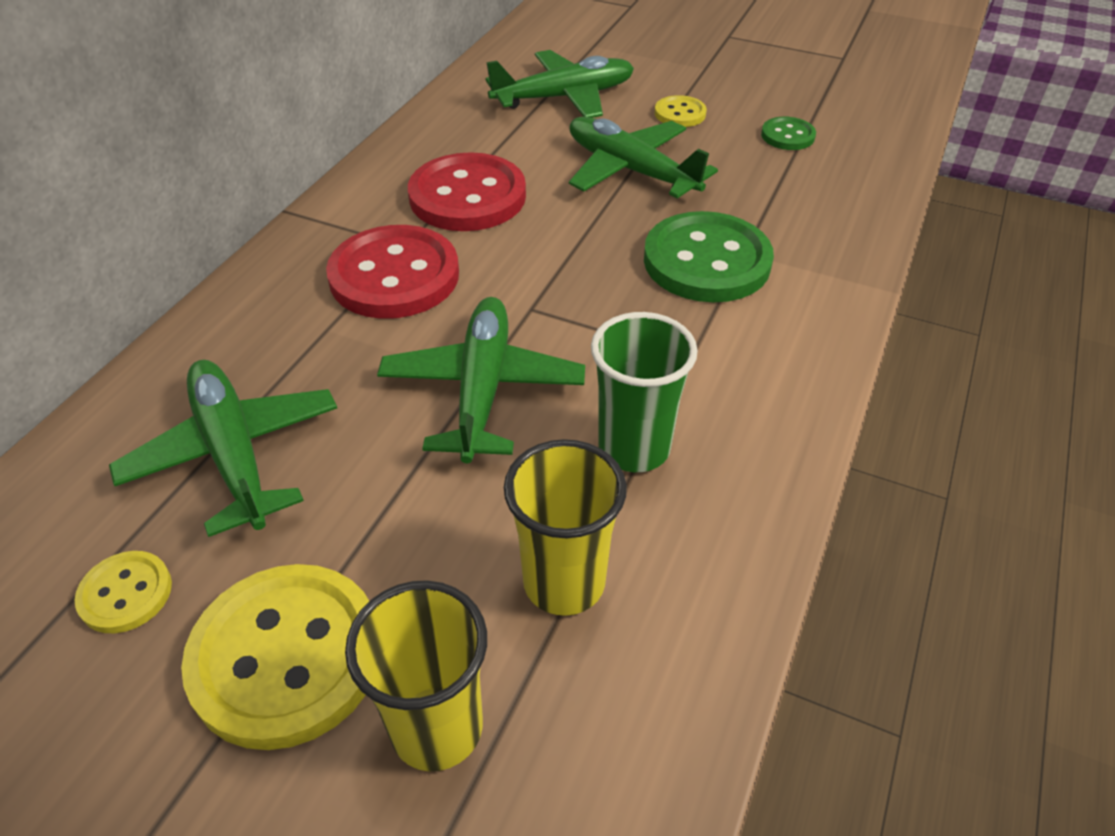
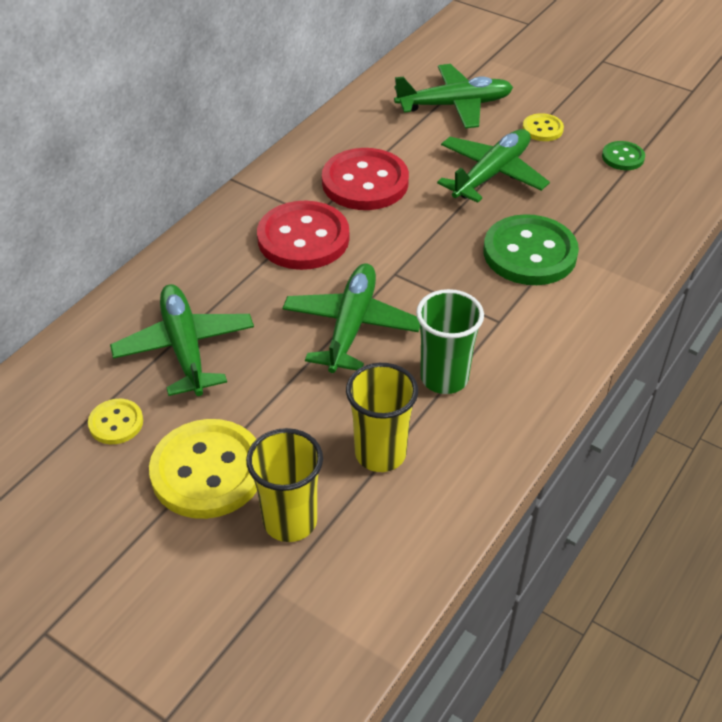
camera: 10 degrees right, 0 degrees up
(630, 170) = (491, 174): green plane -> green plane turned 75 degrees clockwise

